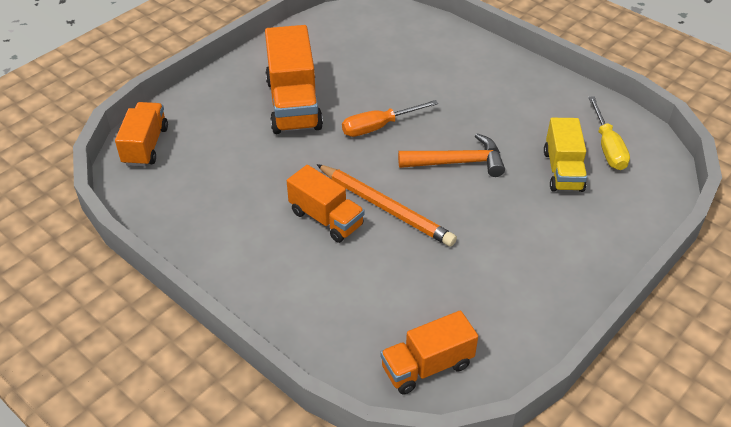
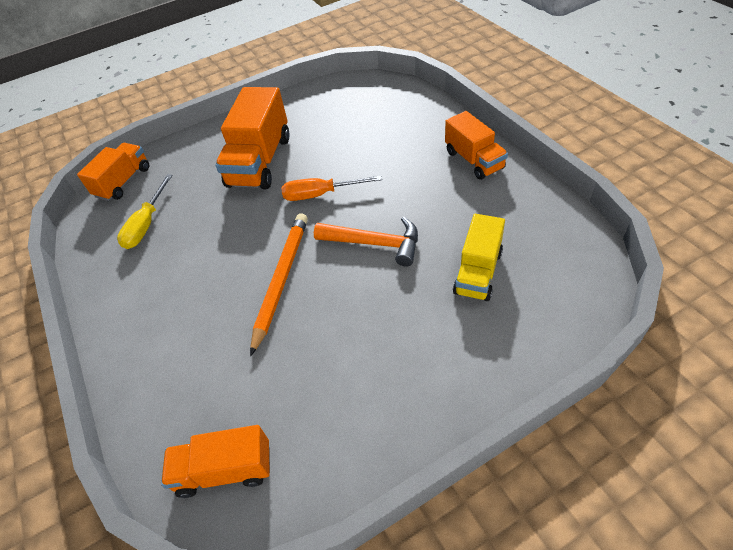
camera: 25 degrees right, 5 degrees up
(326, 218) = (224, 279): orange truck -> orange truck (474, 160)
(386, 208) = (282, 279): orange pencil -> orange pencil turned 135 degrees counterclockwise
(607, 147) = (540, 253): yellow screwdriver -> yellow screwdriver (147, 224)

